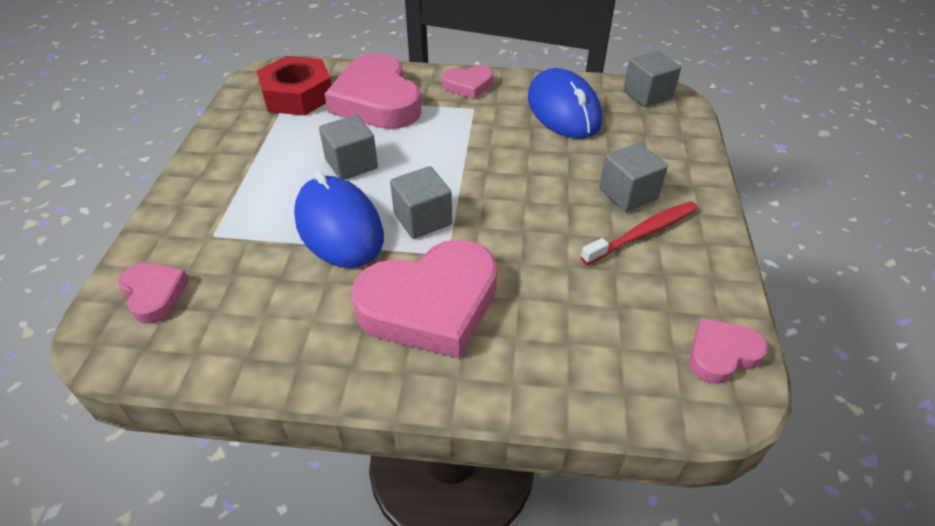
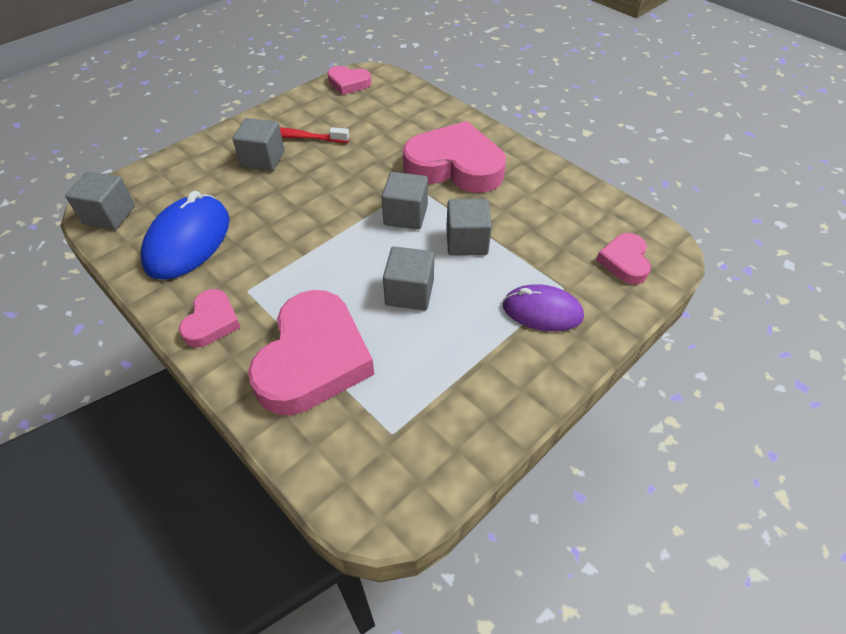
camera: 140 degrees left, 5 degrees up
(224, 206) = (542, 311): none -> purple mouse
(297, 95) = (380, 428): red nut -> none
(338, 227) = (466, 241): blue mouse -> grey cube
(468, 85) = (212, 322): pink heart -> pink heart turned 75 degrees clockwise

